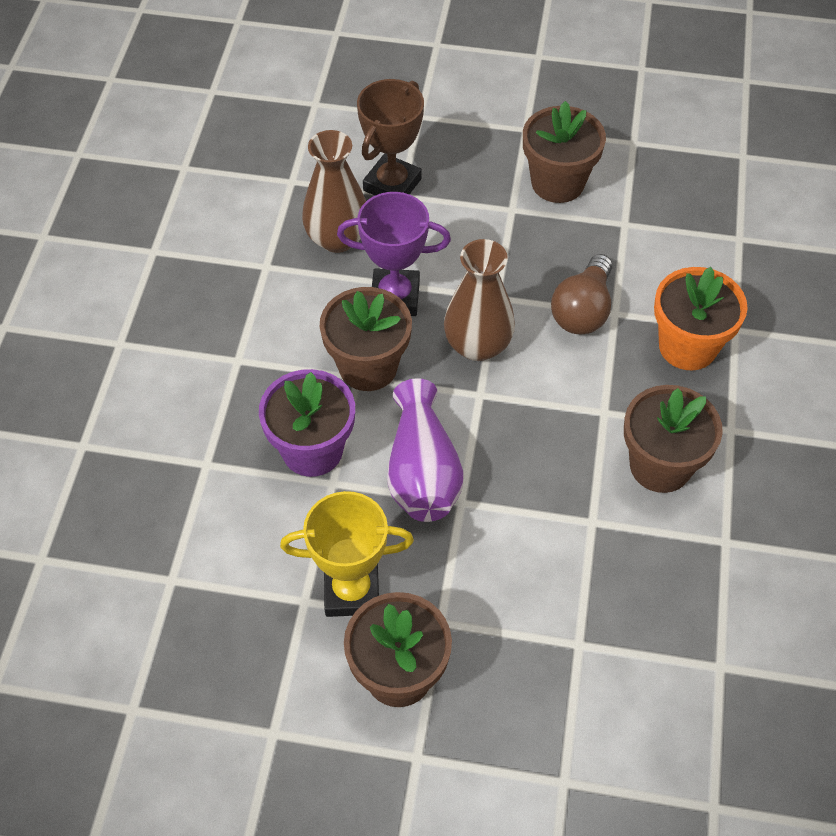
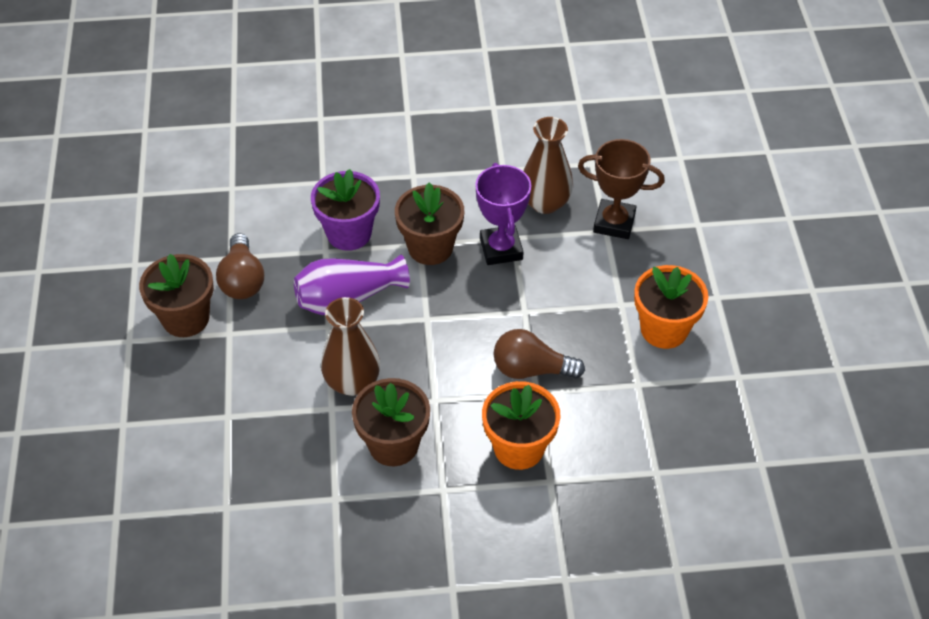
camera: 75 degrees right, 5 degrees down
(352, 591) = (242, 280): yellow trophy -> brown light bulb
(477, 345) = (472, 308): brown vase -> brown vase (352, 382)
(557, 183) = (664, 329): brown flower pot -> orange flower pot

